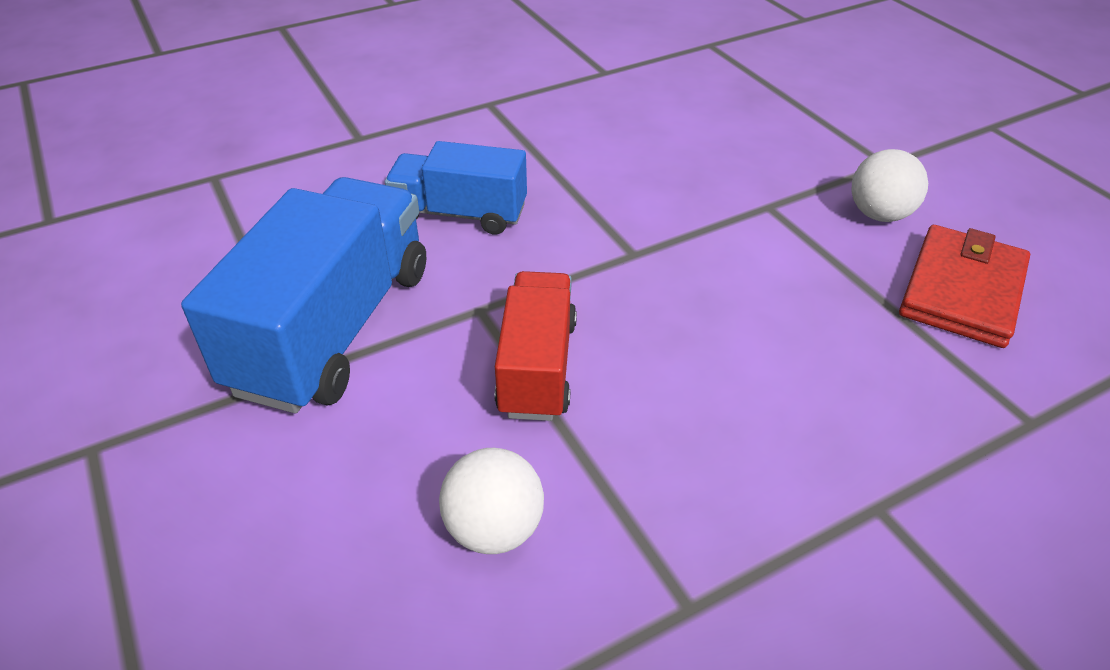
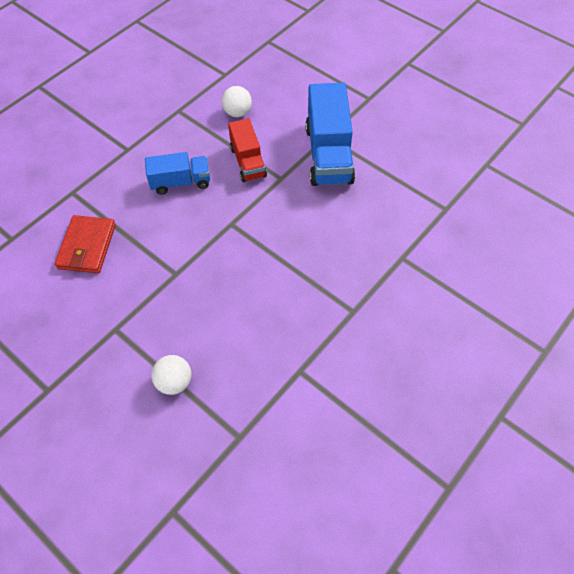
camera: 160 degrees right, 15 degrees up
(459, 214) = (317, 222): blue truck -> blue truck (181, 182)
(879, 214) = (120, 285): white ball -> white ball (174, 382)

